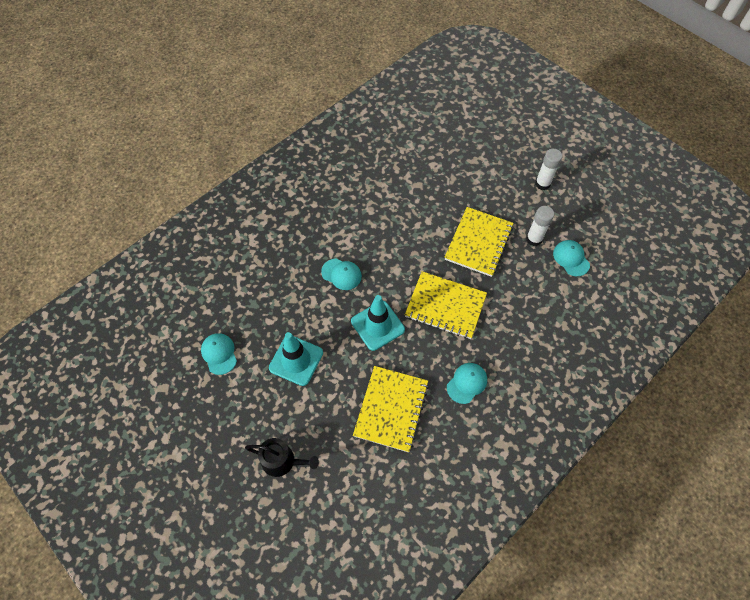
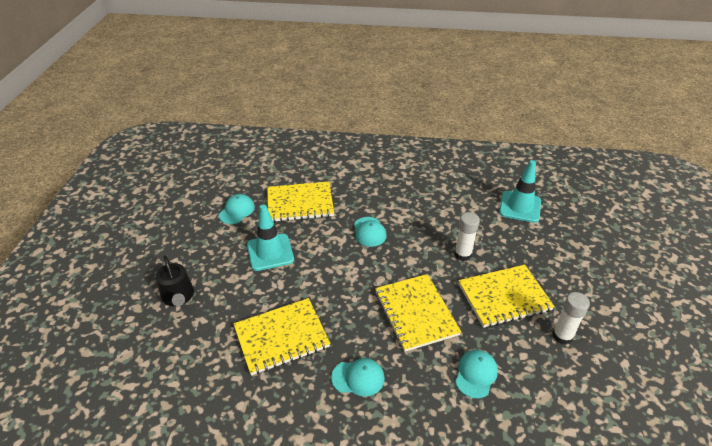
camera: 50 degrees right, 20 degrees down
(259, 299) = (300, 203): none -> yellow notebook
(377, 325) = (349, 280): turquoise traffic cone -> turquoise traffic cone (520, 207)
(542, 184) = (626, 305): white glue stick -> white glue stick (462, 254)
(571, 258) = (583, 381): turquoise cap -> turquoise cap (476, 374)

